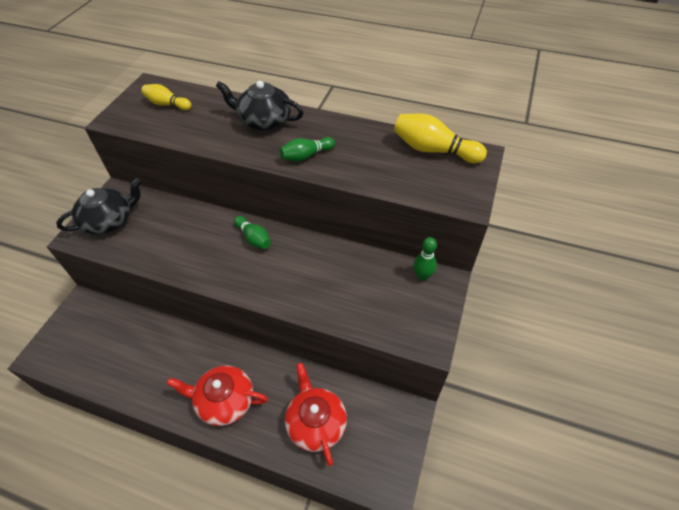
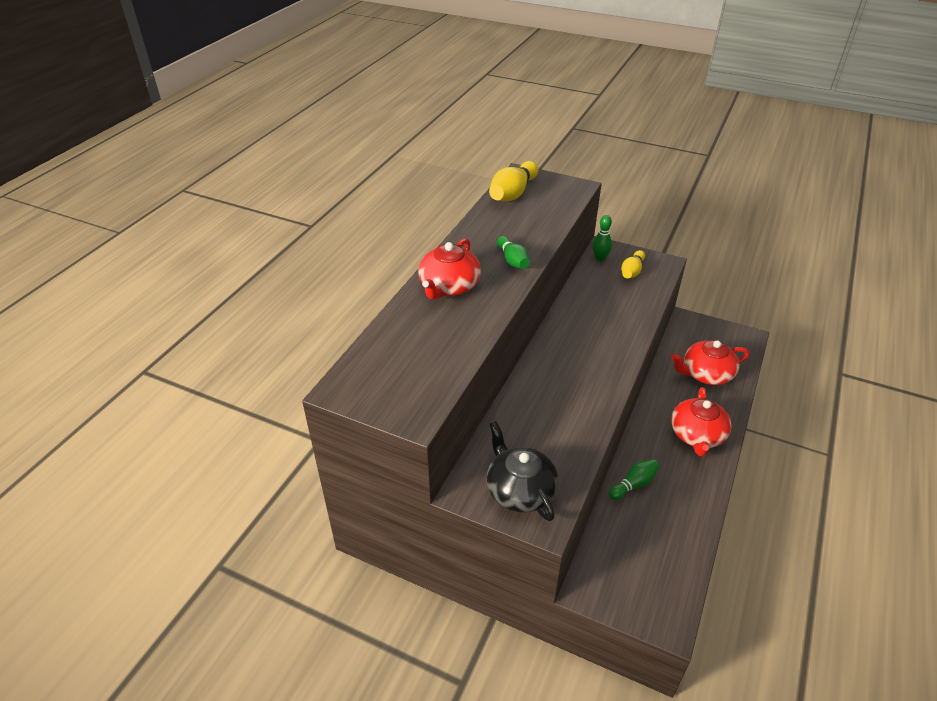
camera: 85 degrees left, 10 degrees down
(167, 104) = (395, 366): yellow bowling pin -> yellow bowling pin (632, 271)
(254, 238) = (554, 357): green bowling pin -> green bowling pin (634, 484)
(264, 121) = (449, 286): black teapot -> red teapot

